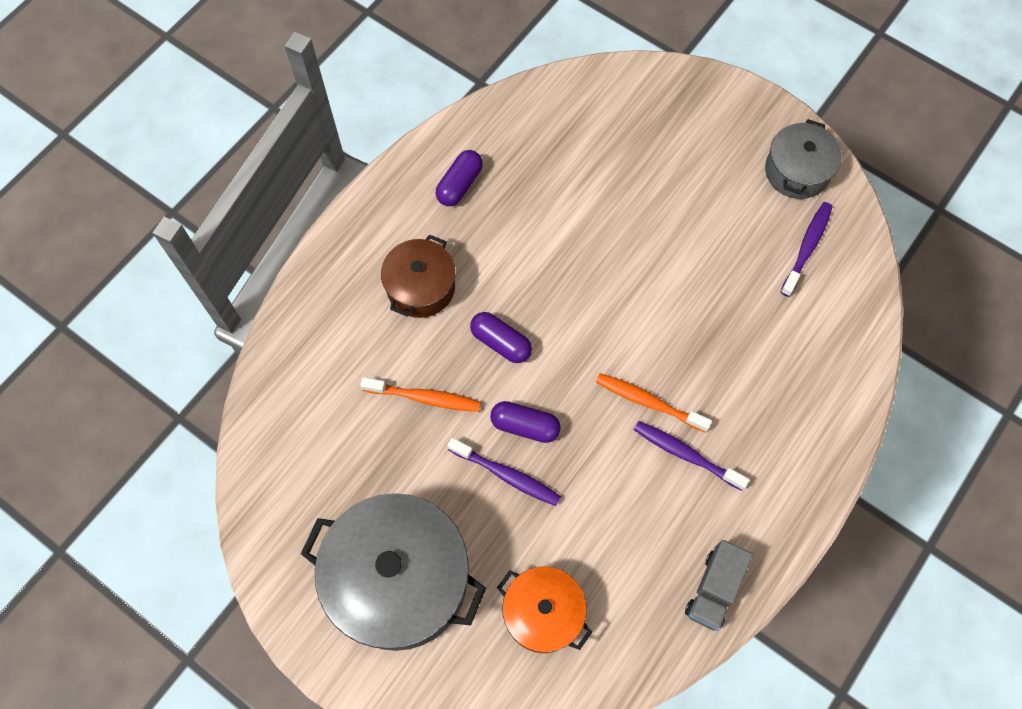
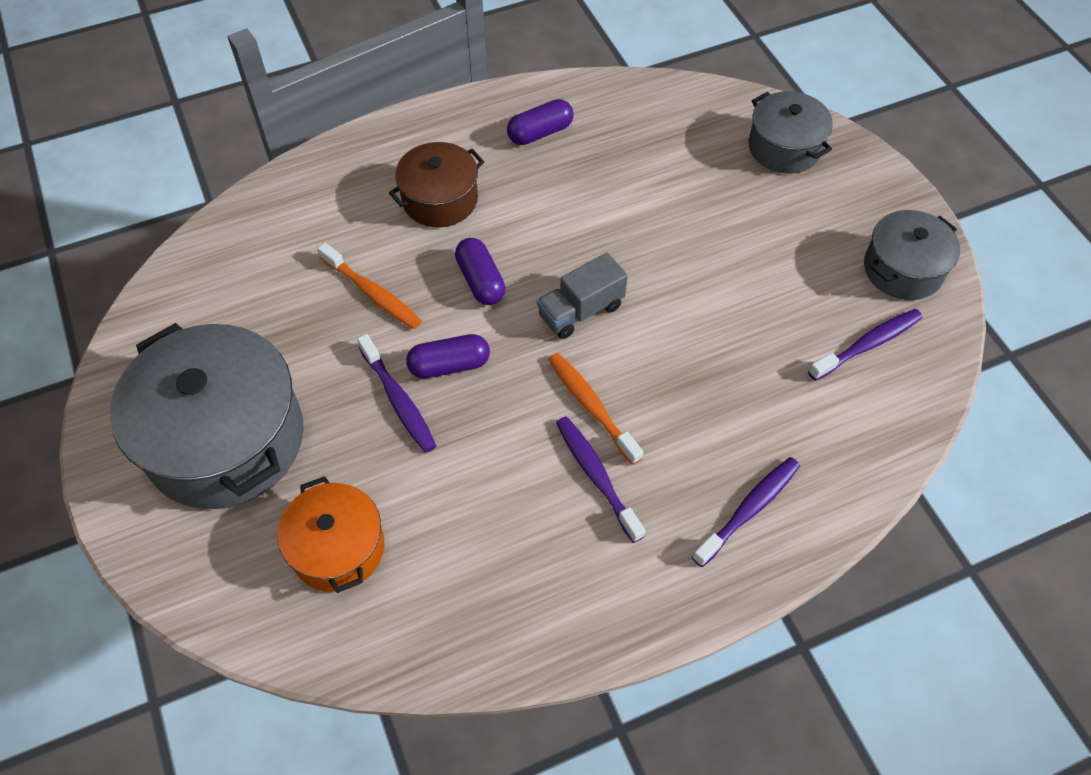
camera: 30 degrees right, 10 degrees down
(525, 426) = (449, 365): purple capsule -> purple capsule turned 60 degrees counterclockwise
(654, 105) = (784, 147): none -> grey pot
(714, 589) = (533, 626): grey truck -> grey truck (581, 311)
(801, 421) = (749, 509): none -> purple toothbrush

